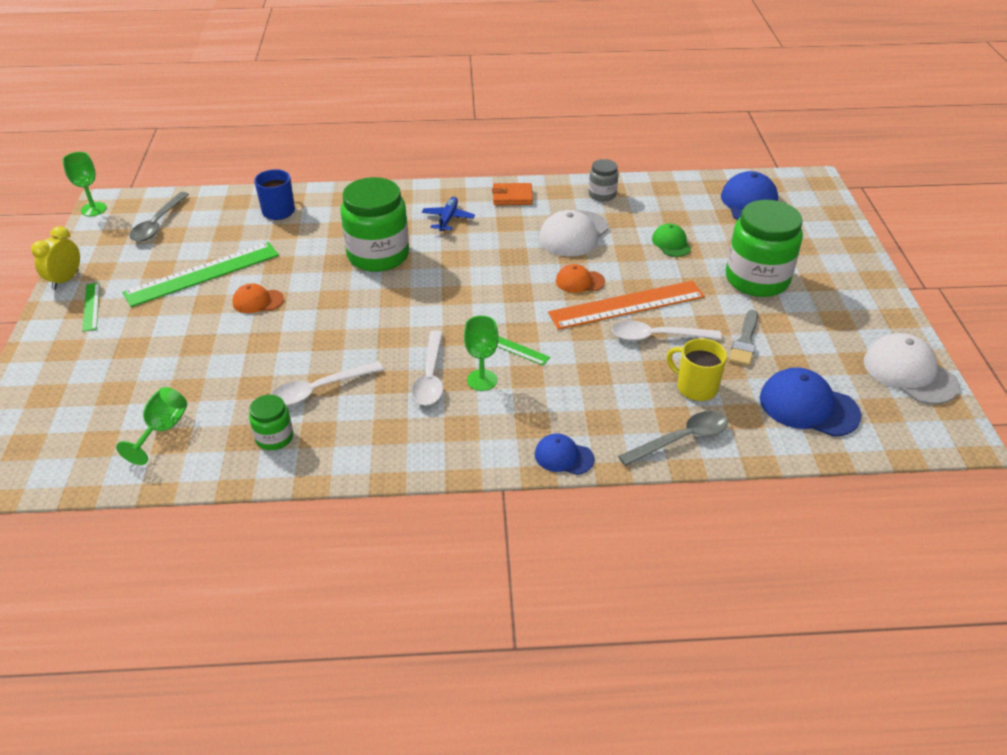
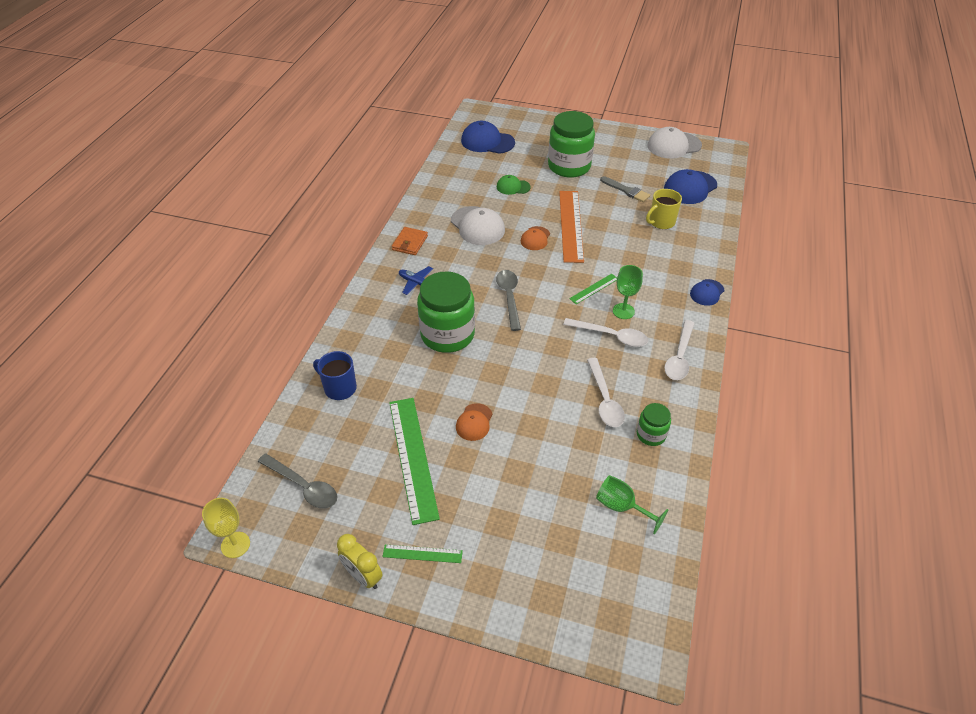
camera: 70 degrees left, 5 degrees up
(93, 209) = (235, 545): green goblet -> yellow goblet
(602, 194) = (435, 199): grey jar -> none
(657, 336) = (608, 222): white spoon -> white spoon (679, 357)
(681, 439) = (704, 241): grey spoon -> grey spoon (509, 297)

